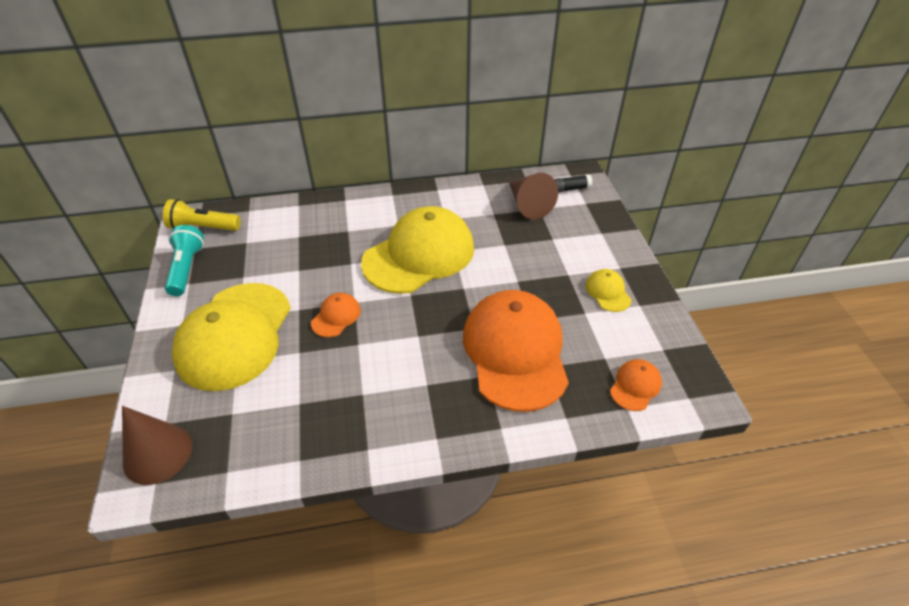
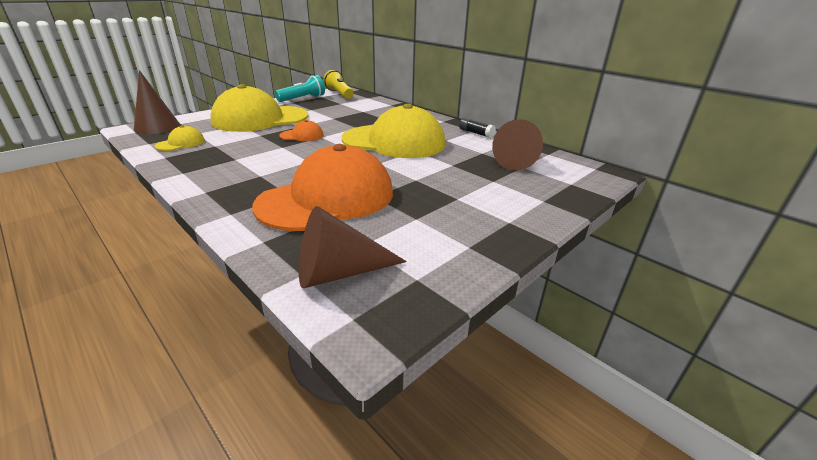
camera: 55 degrees right, 15 degrees down
(569, 189) = (575, 172): black glue stick -> black glue stick (476, 133)
(608, 292) = (462, 223): yellow cap -> yellow cap (181, 143)
(635, 386) = (339, 272): orange cap -> brown cone

